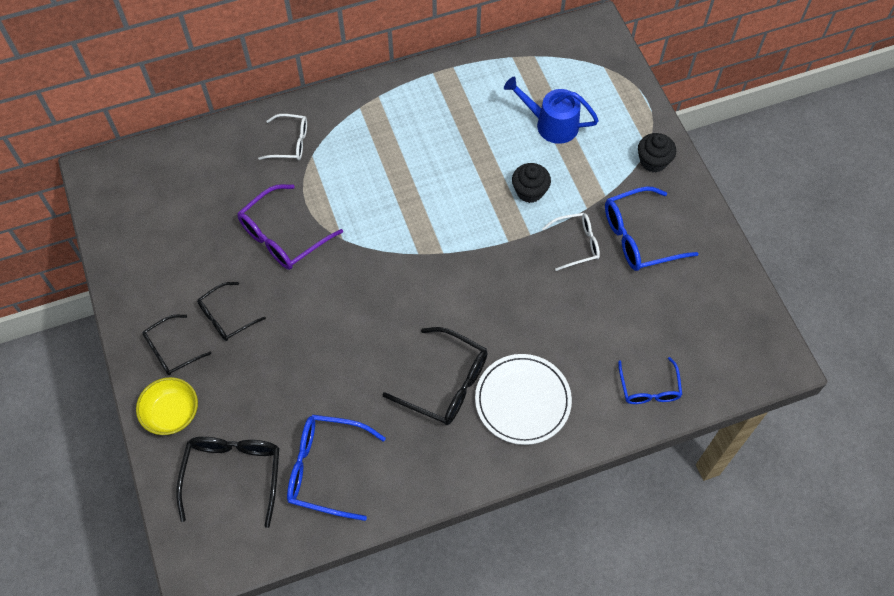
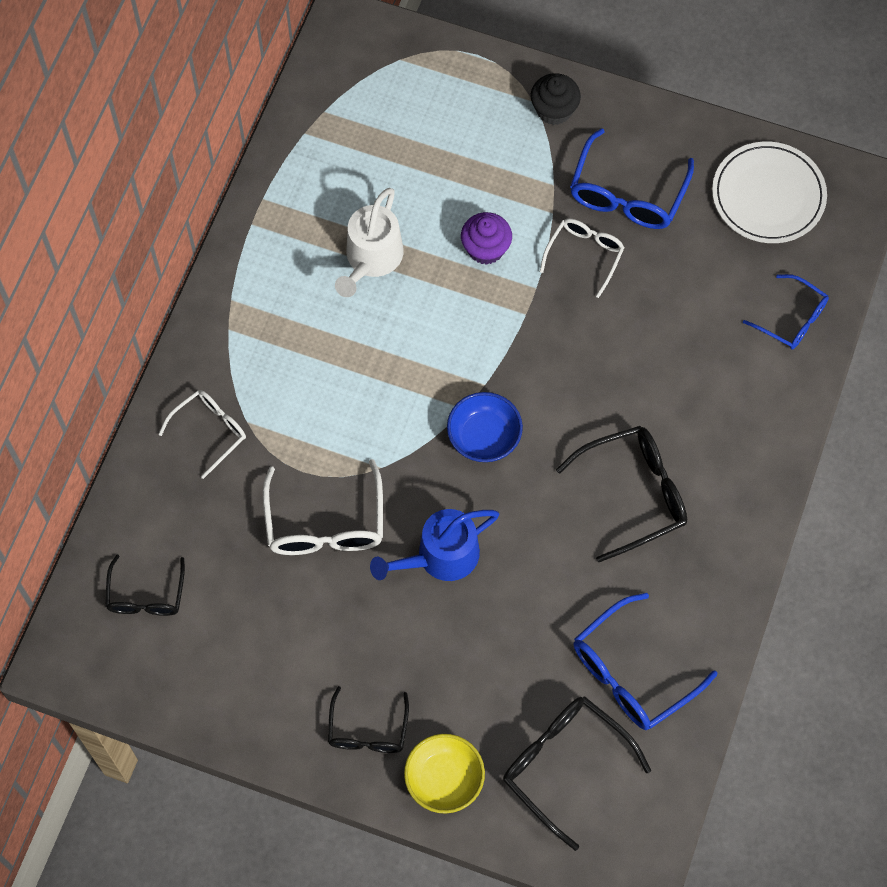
camera: 50 degrees left, 5 degrees up
(226, 317) = (375, 648): black glasses -> black glasses (146, 595)
(283, 236) = (325, 522): purple glasses -> white glasses
(409, 276) = (484, 437): none -> blue bowl
(467, 141) = (371, 258): none -> white watering can
(522, 400) = (711, 439): white plate -> white plate (768, 195)
(529, 191) = (486, 248): black cupcake -> purple cupcake
(551, 124) = (424, 164): blue watering can -> blue watering can (440, 556)

